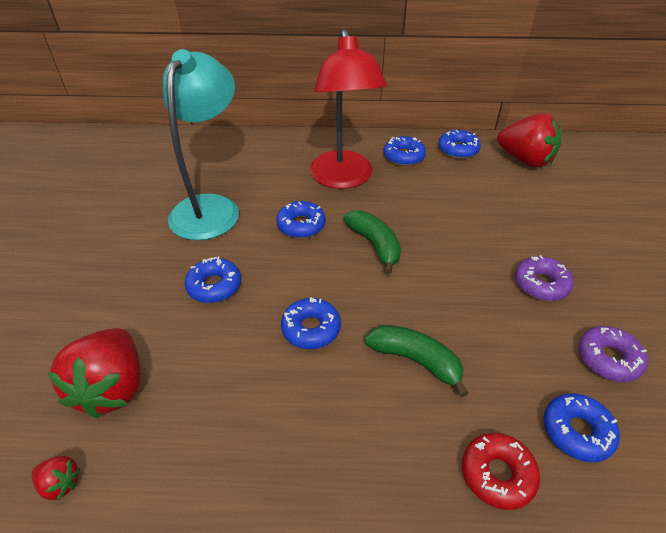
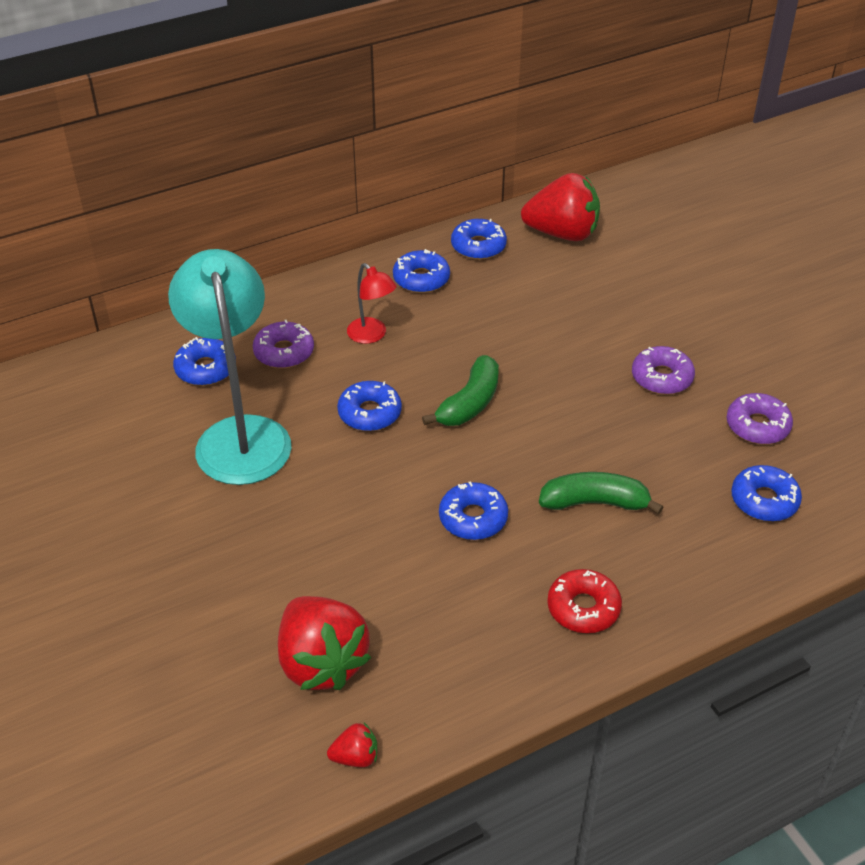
camera: 30 degrees left, 0 degrees up
(214, 286) = (332, 521): blue donut -> blue donut (205, 369)
(281, 169) = (284, 352): none -> purple donut
(343, 179) = (372, 335): red lamp -> red lamp, size x0.45
(374, 245) = (470, 403): green banana -> green banana turned 90 degrees clockwise
(497, 474) = (722, 563): red donut -> red donut (583, 608)

